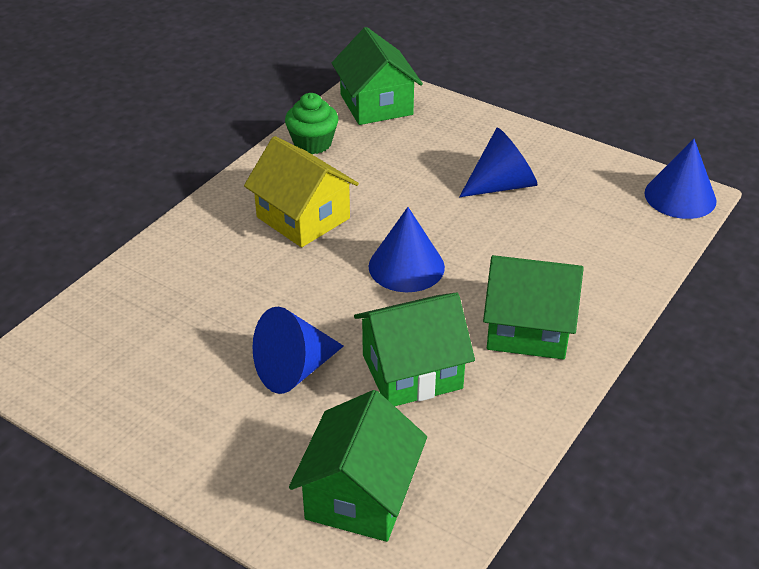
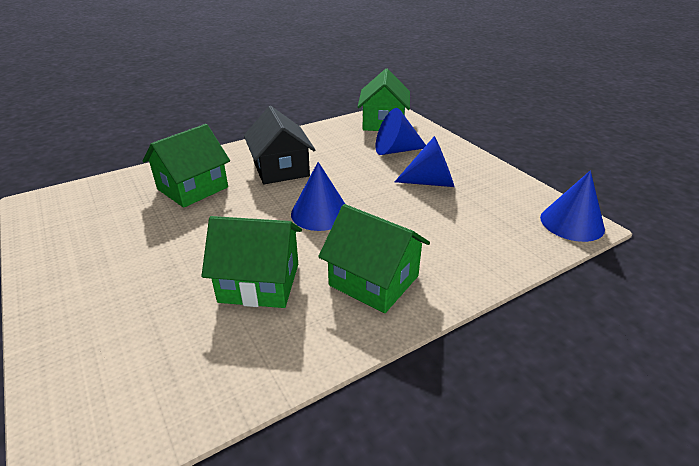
camera: 25 degrees right, 5 degrees down
(294, 370) = (183, 255): blue cone -> blue cone (396, 150)
(303, 218) = (281, 169): yellow house -> black house
(312, 143) = (325, 133): green cupcake -> none
(360, 495) = (132, 362): green house -> green house (193, 188)

